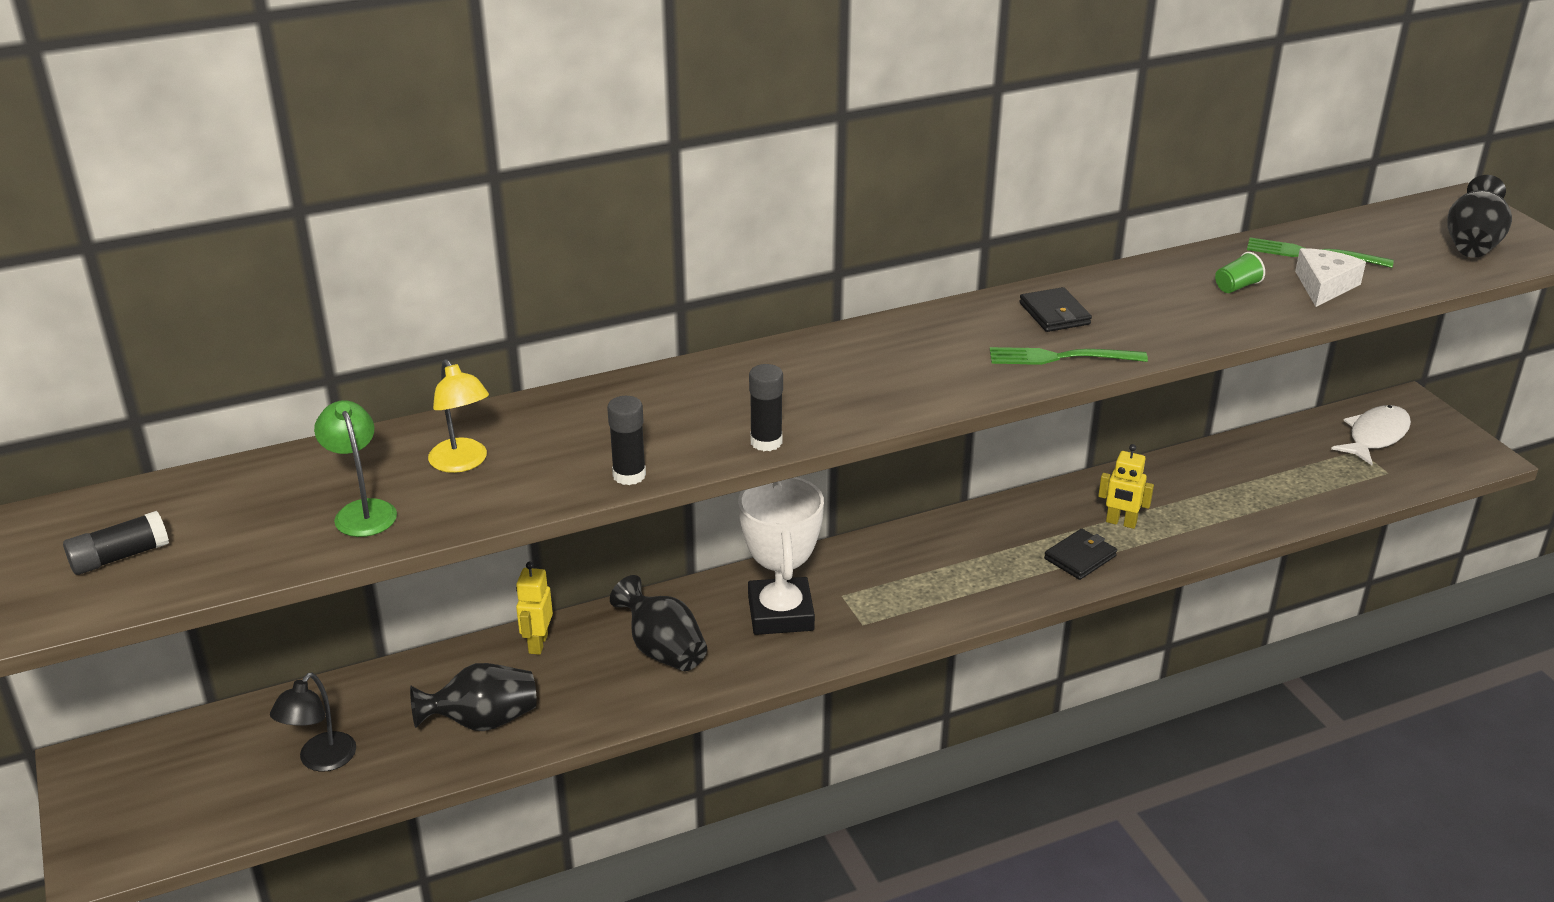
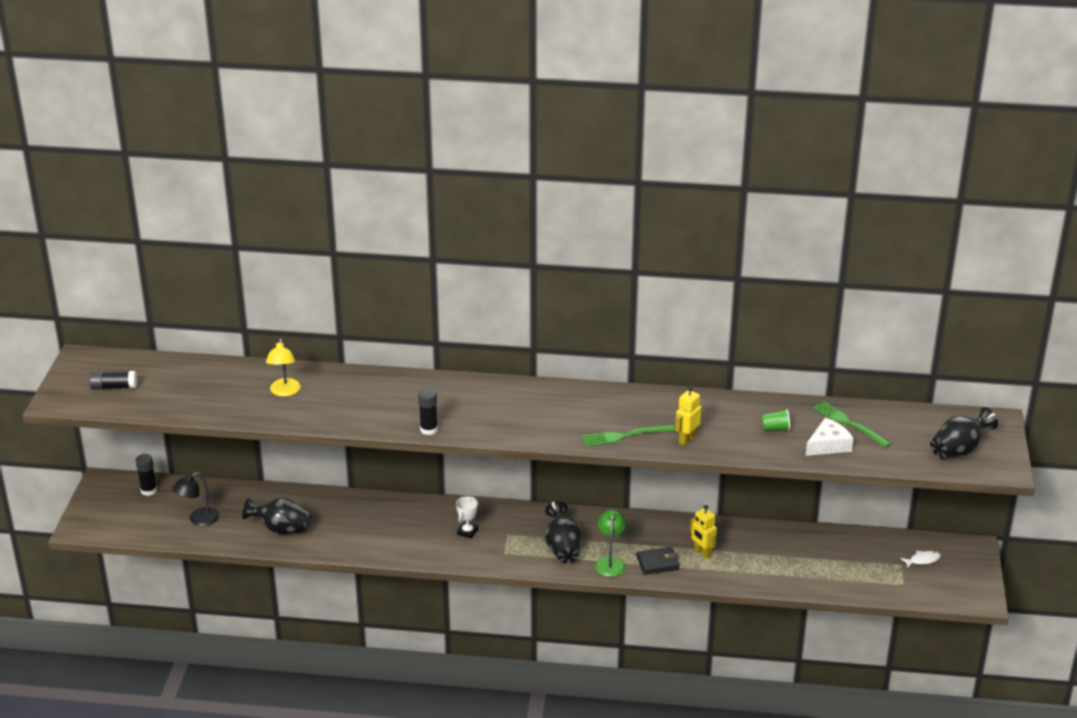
camera: 30 degrees right, 0 degrees up
(362, 511) = (223, 400): green lamp -> green lamp (610, 562)
(537, 643) = (336, 502): yellow robot -> yellow robot (686, 439)
(629, 475) = (350, 424): black glue stick -> black glue stick (149, 490)
(663, 650) = (393, 528): black vase -> black vase (562, 548)
(780, 613) = (467, 532): white trophy -> white trophy, size x0.44
(1054, 314) = (652, 410): black wallet -> none
(1060, 357) = (624, 436): green fork -> green fork turned 45 degrees counterclockwise
(1375, 436) = (922, 560): white fish -> white fish, size x0.53

